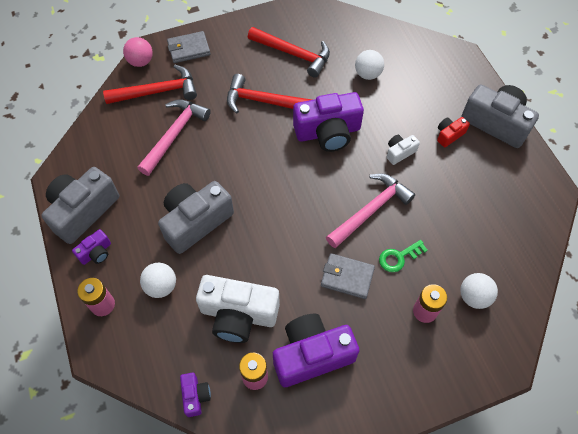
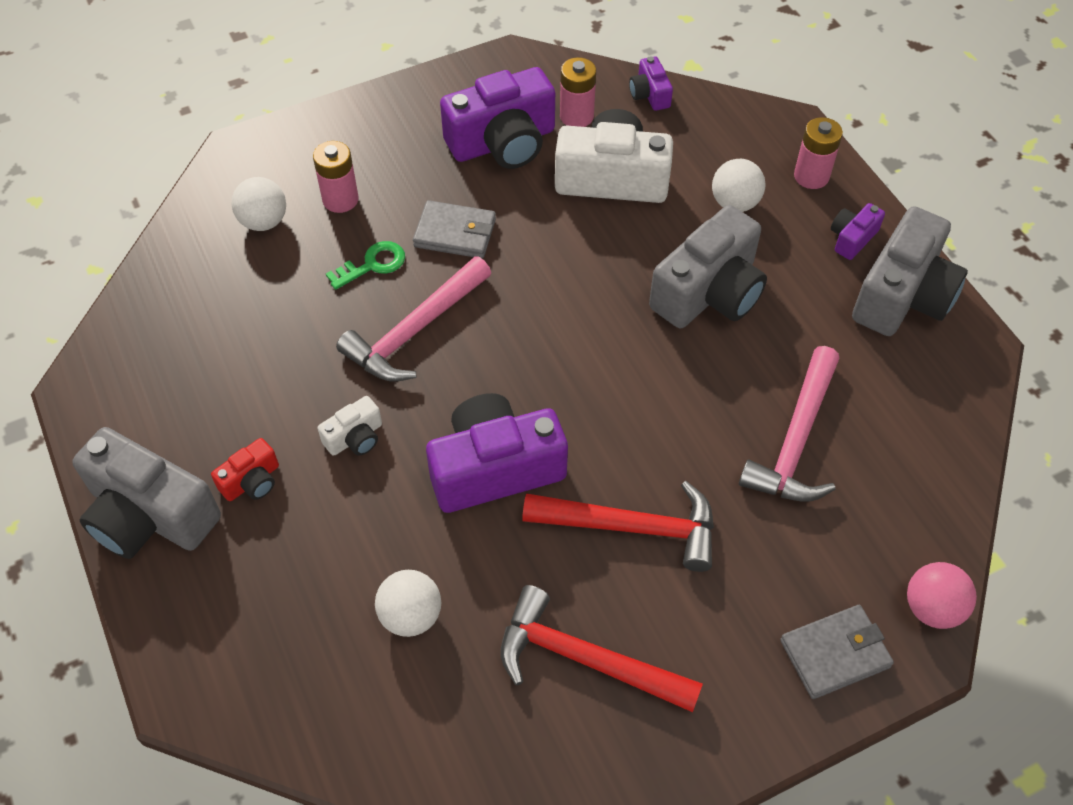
camera: 175 degrees right, 5 degrees down
(158, 91) = (864, 534): red hammer -> none

